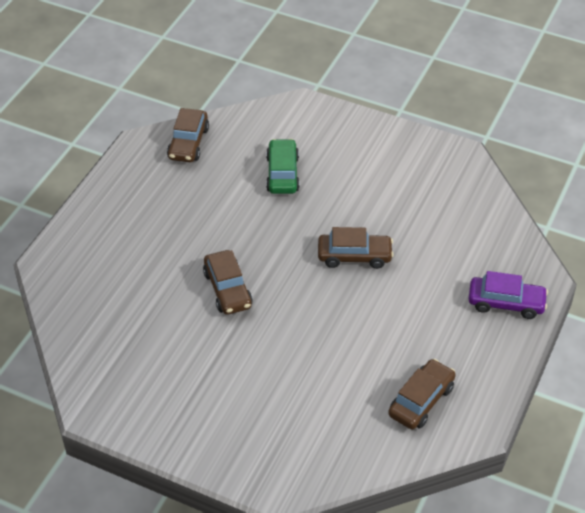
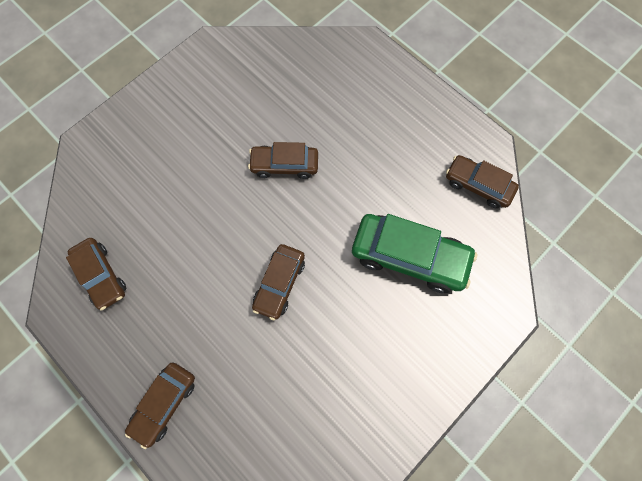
camera: 110 degrees right, 25 degrees up
(282, 174) = (409, 256): green car -> green car, size x1.61
(506, 303) = (165, 403): purple car -> brown car

